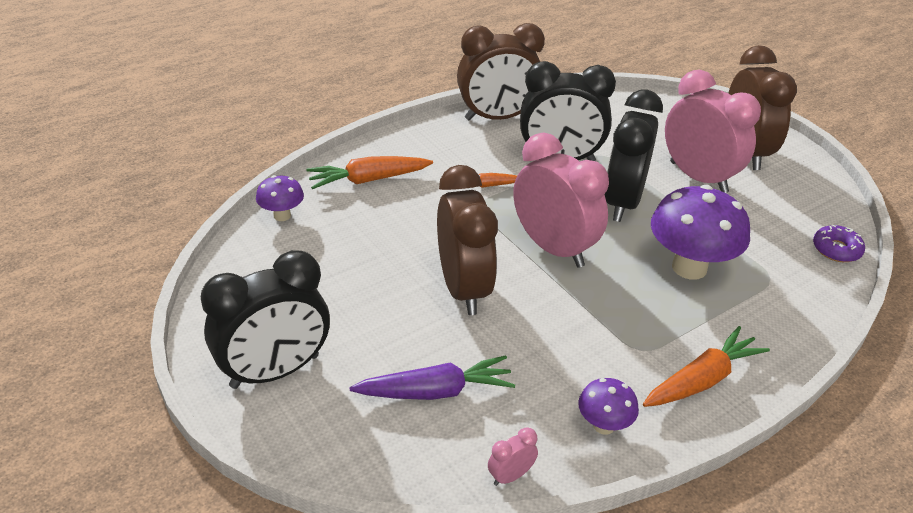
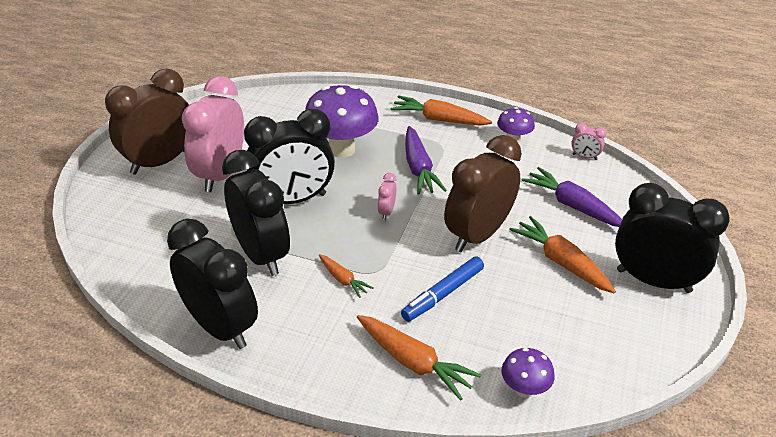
camera: 125 degrees left, 0 degrees up
(370, 322) = (561, 262): none -> orange carrot
(415, 227) = (443, 294): none -> blue marker
(497, 117) = (220, 327): brown clock -> black clock
(553, 248) = (386, 212): pink clock -> pink clock, size x0.40
(608, 306) = (418, 168): none -> purple carrot
(836, 249) = (259, 101): purple donut -> none

